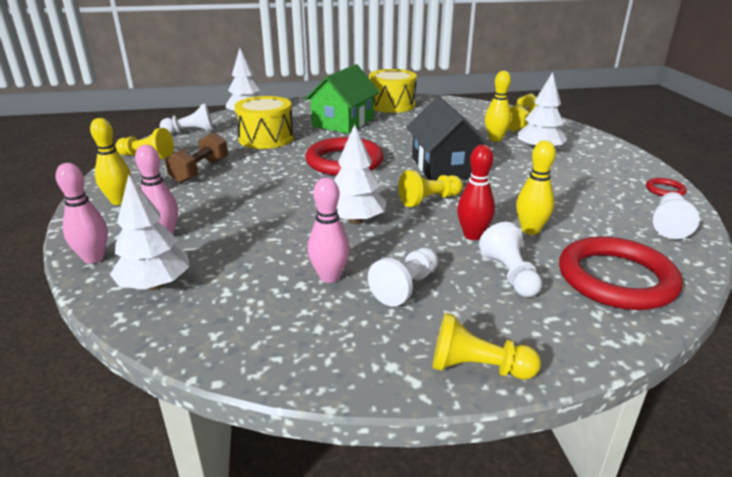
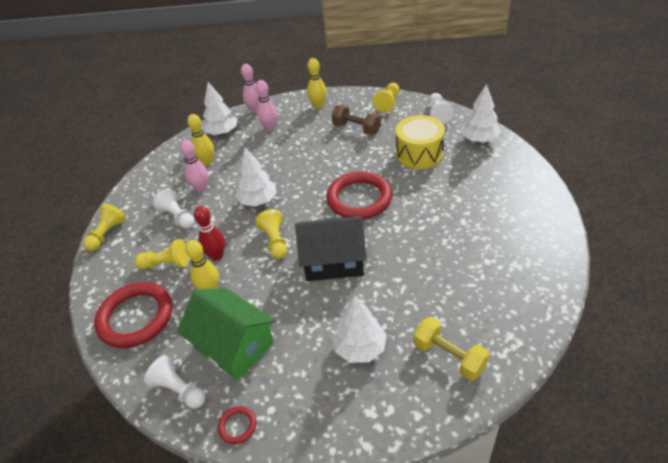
camera: 105 degrees right, 15 degrees up
(343, 122) = (461, 200): green house -> green house (234, 345)
(392, 105) = (524, 243): yellow drum -> none
(495, 139) = (400, 317): yellow bowling pin -> yellow bowling pin (207, 162)
(510, 274) = (166, 264): white pawn -> yellow pawn

